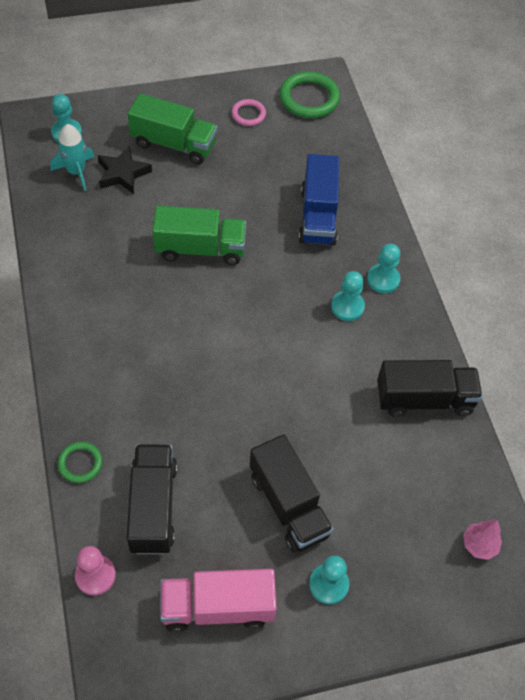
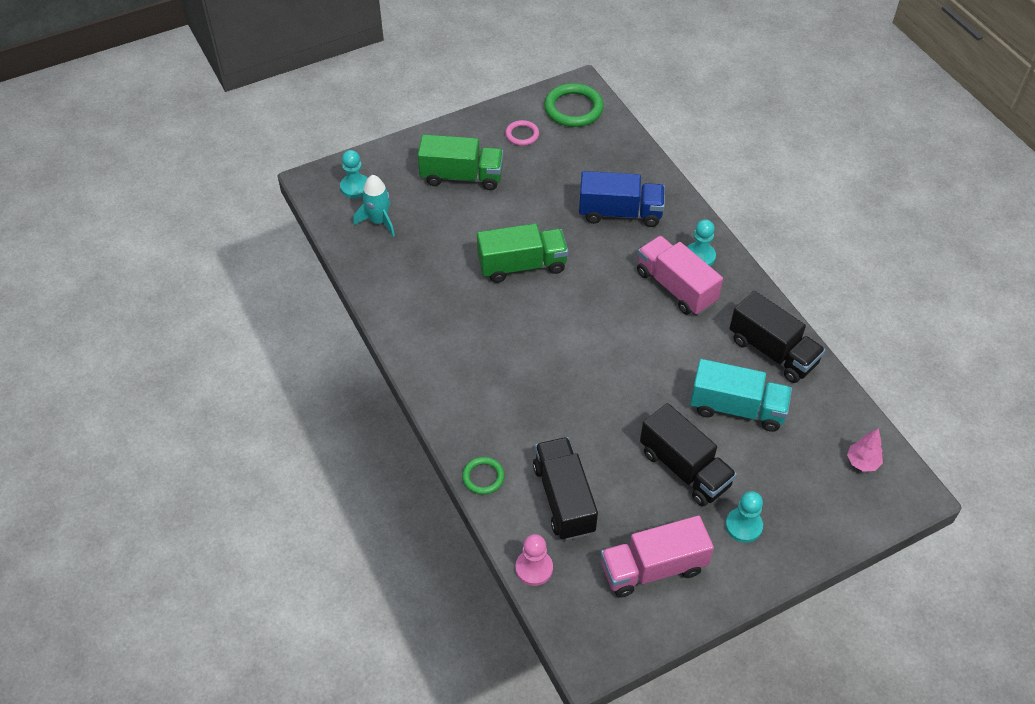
camera: 10 degrees left, 5 degrees down
(123, 173) = (424, 213): black star -> none
(318, 216) = (620, 213): blue truck -> blue truck turned 75 degrees counterclockwise
(347, 307) = (676, 287): turquoise pawn -> pink truck
(366, 452) = (737, 408): none -> turquoise truck
(424, 399) = (772, 351): black truck -> black truck turned 60 degrees clockwise

